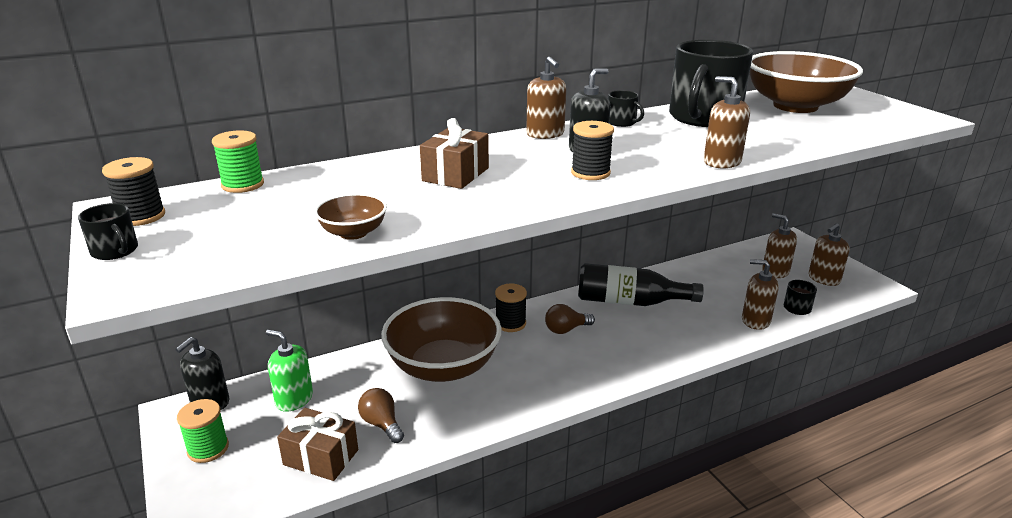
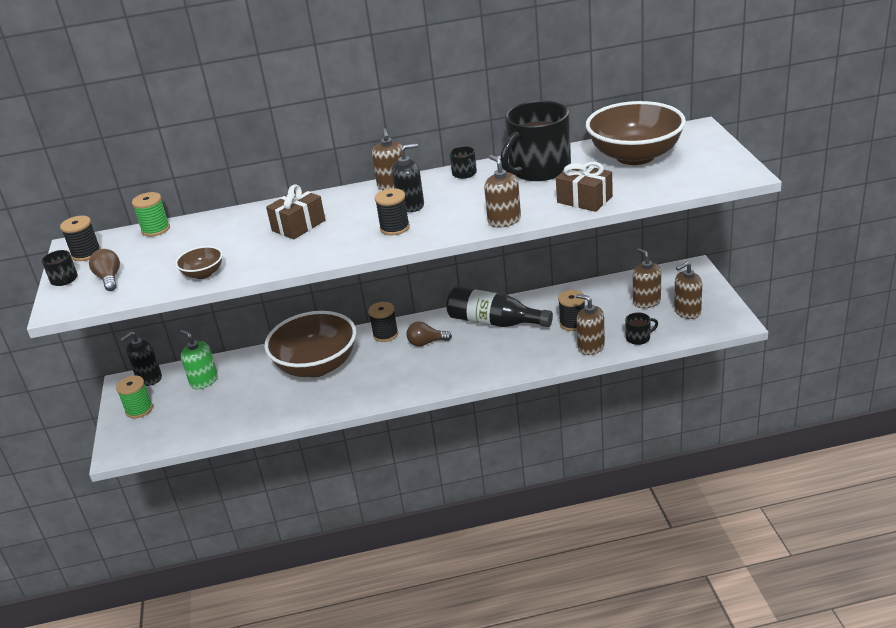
camera: 20 degrees right, 5 degrees up
(321, 457) = (207, 422): brown gift -> brown gift (584, 199)
(382, 424) = (255, 404): brown light bulb -> brown light bulb (109, 279)
(716, 298) = (572, 323): none -> black spool

